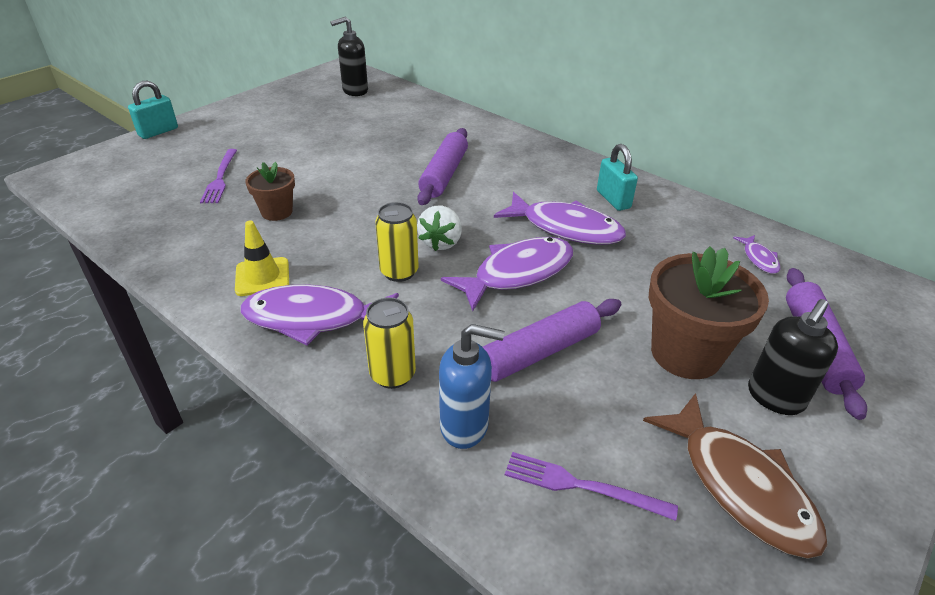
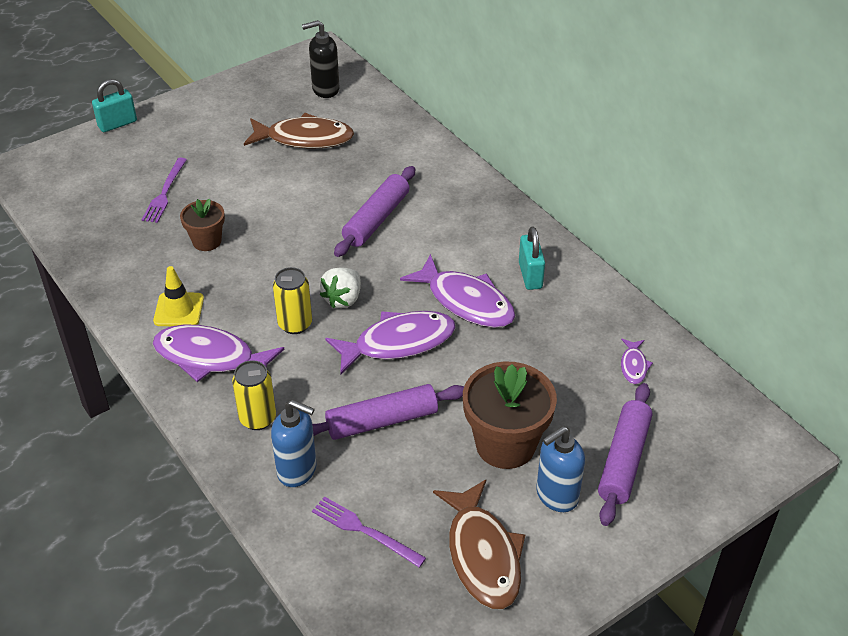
camera: 15 degrees right, 5 degrees up
(349, 124) = (305, 138): none -> brown fish
(775, 398) = (556, 496): black soap dispenser -> blue soap dispenser

